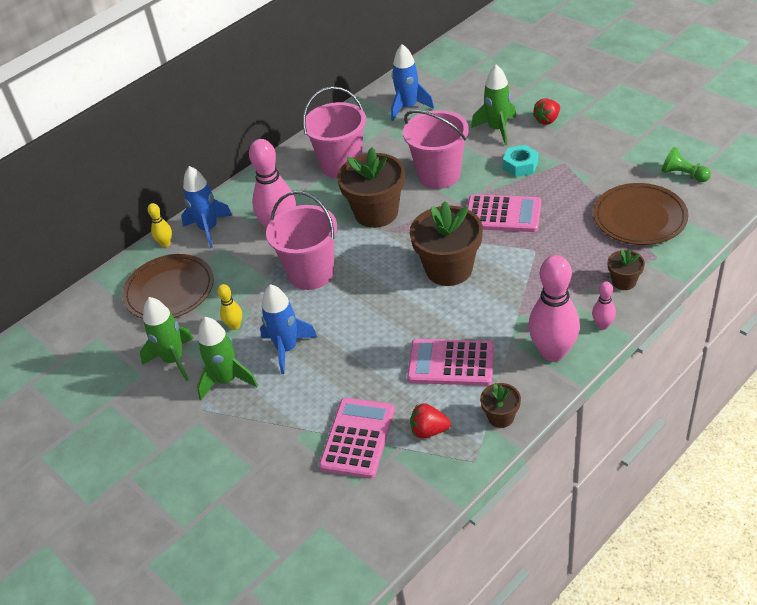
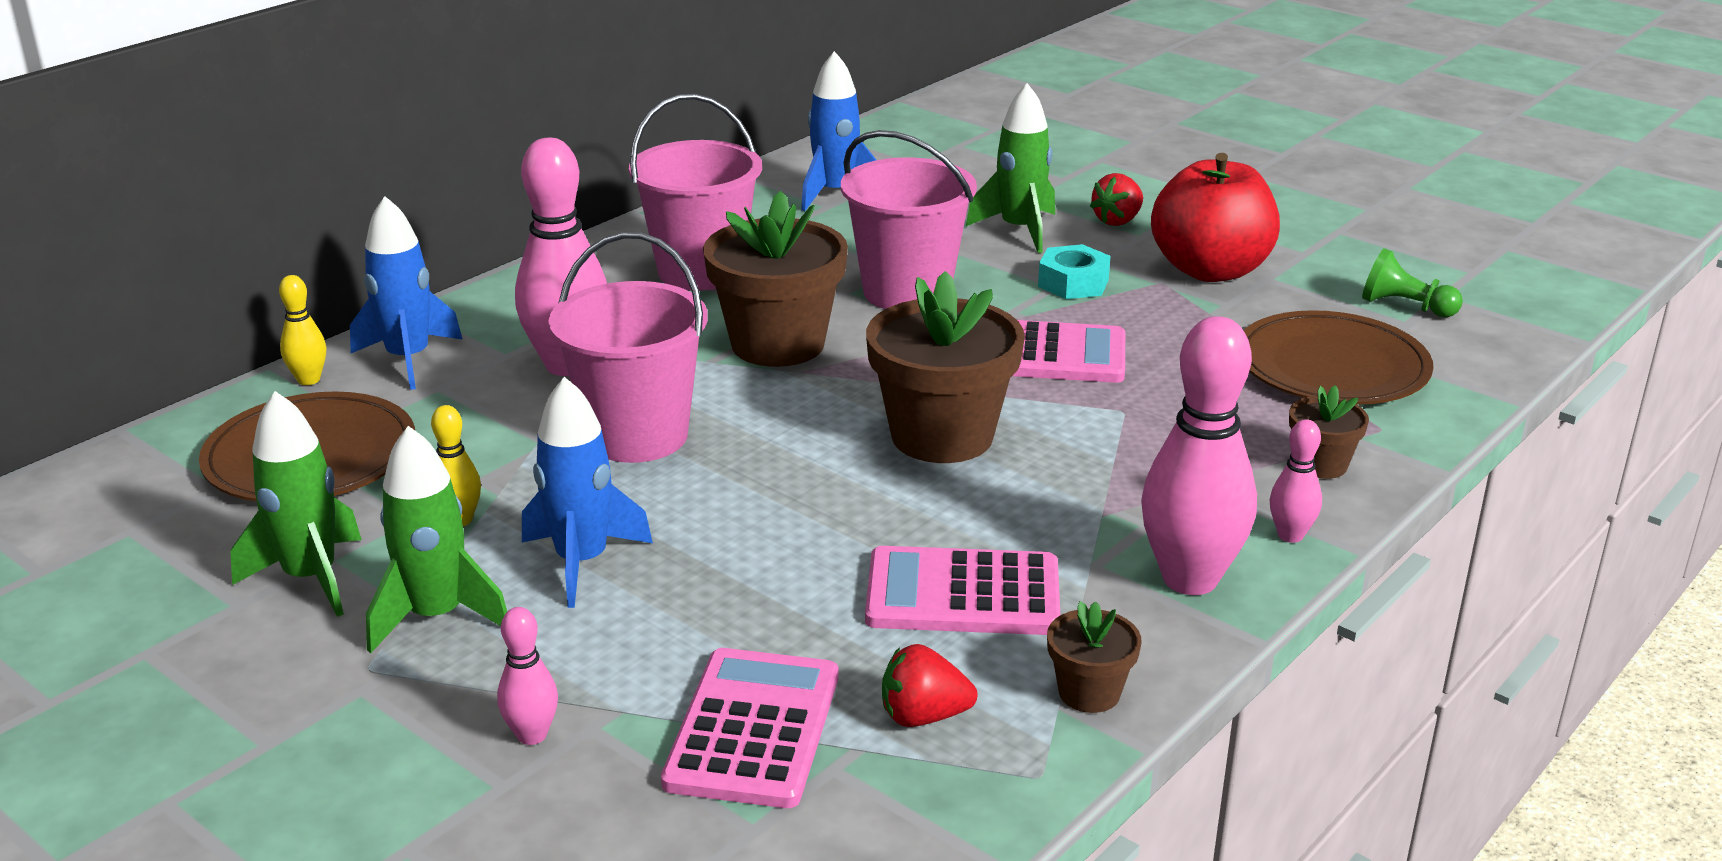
camera: 10 degrees left, 15 degrees down
(267, 442) = (532, 735): none -> pink bowling pin
(589, 153) = (1210, 270): none -> red apple

